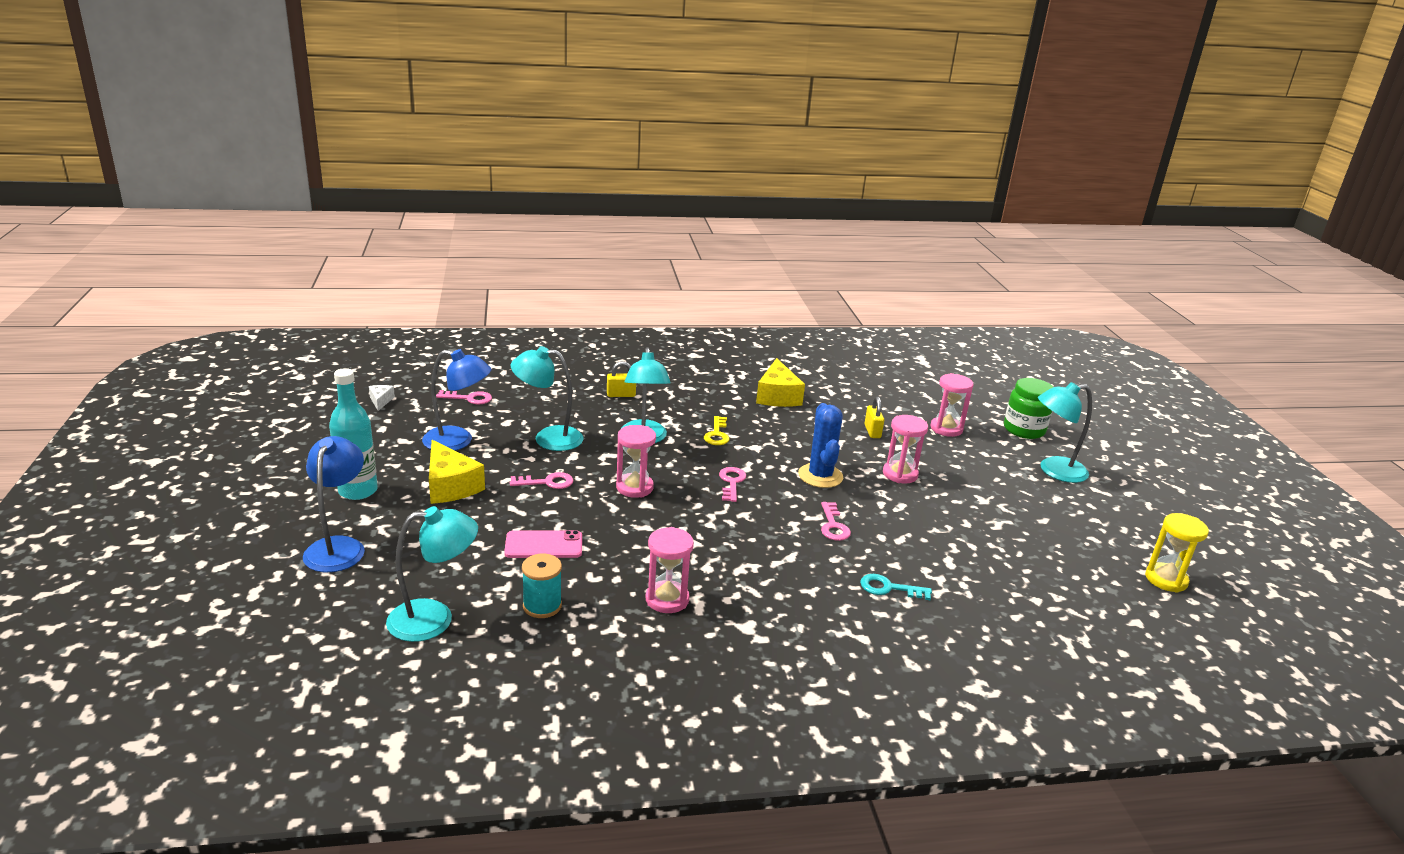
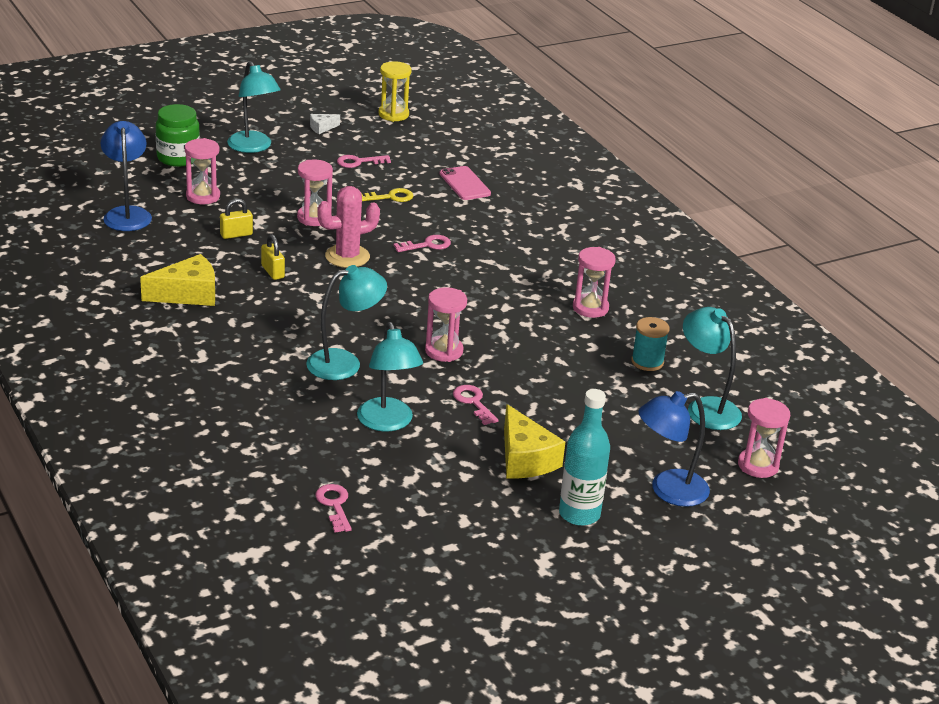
camera: 110 degrees left, 5 degrees up
(315, 618) = (758, 465): none -> pink hourglass
(381, 401) = (388, 573): white cheese -> white cheese (322, 128)
(450, 486) = (525, 459): yellow cheese -> yellow cheese turned 120 degrees clockwise
(458, 441) = (438, 481): blue lamp -> blue lamp (127, 214)
(544, 545) = (572, 380): pink phone -> pink phone (464, 184)
(621, 395) = (252, 396): yellow padlock -> yellow padlock (272, 272)
(717, 434) = (304, 320): yellow key -> yellow key (390, 197)
(731, 482) = (394, 300): pink key -> pink key (359, 162)
(820, 476) = (347, 256): blue cactus -> pink cactus
(889, 588) = (495, 218): turquoise key -> none

